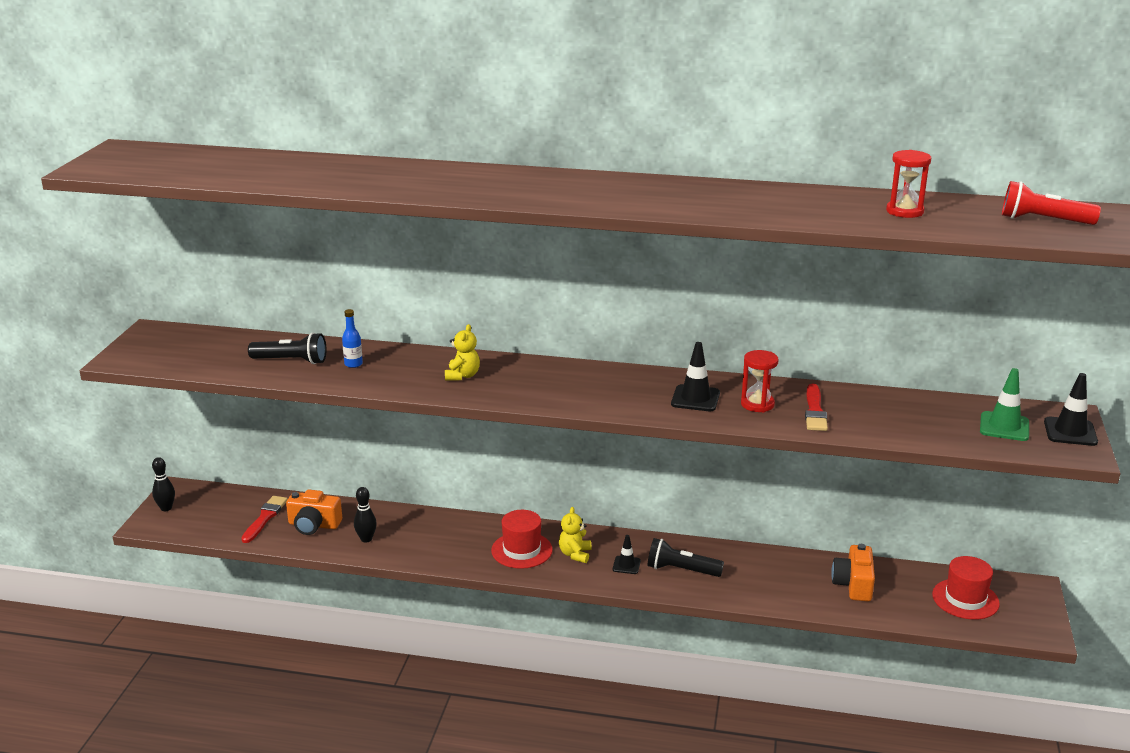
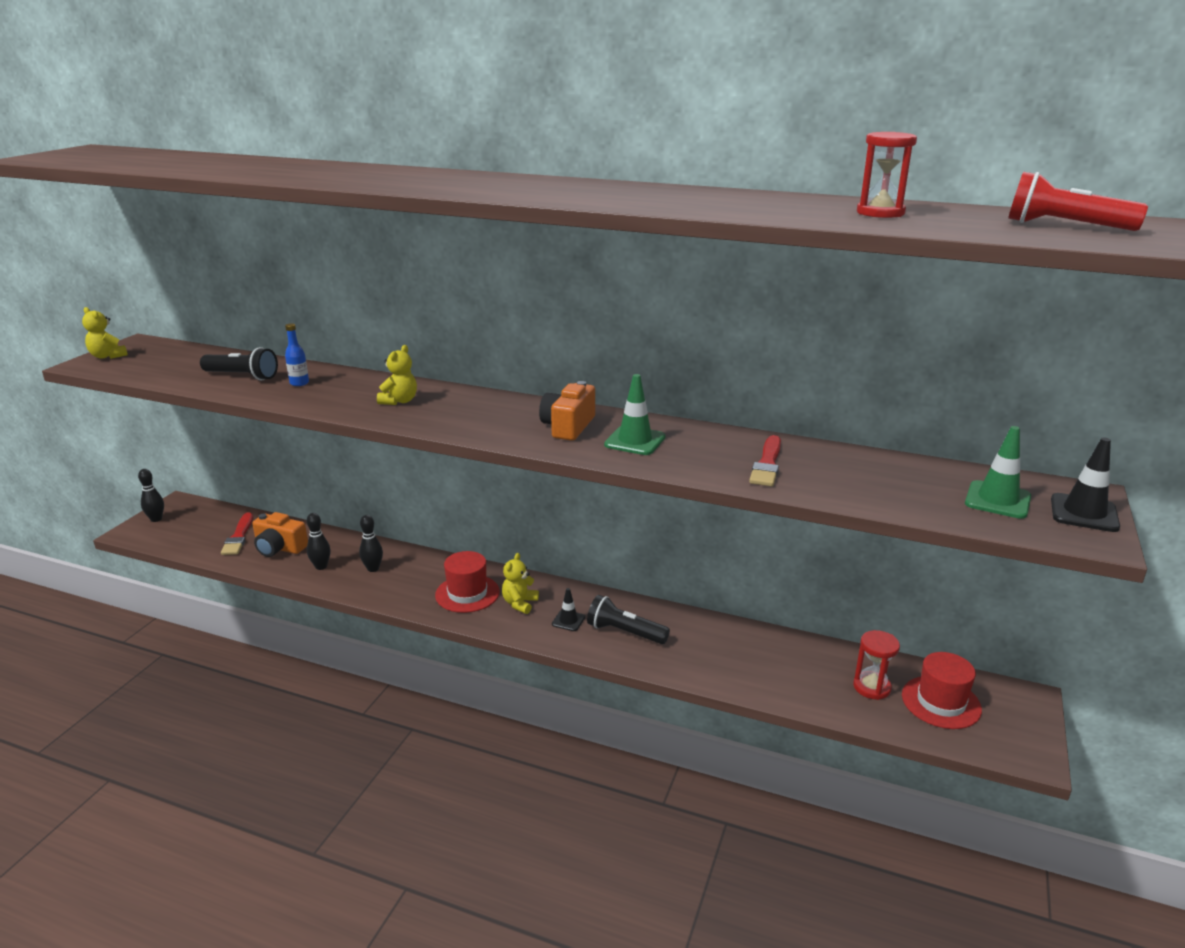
camera: 10 degrees right, 0 degrees up
(134, 348) = (108, 356): none -> yellow teddy bear
(265, 518) = (238, 537): red brush -> red brush turned 150 degrees clockwise
(419, 536) = (373, 569): none -> black bowling pin
(695, 398) = (635, 441): black traffic cone -> green traffic cone
(757, 404) = (703, 452): red hourglass -> red hourglass (871, 687)
(853, 584) = (812, 670): orange camera -> orange camera (568, 426)

